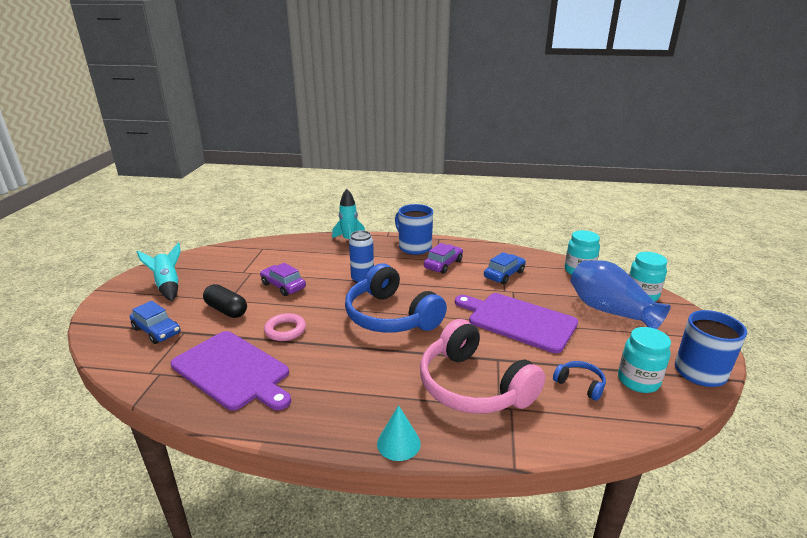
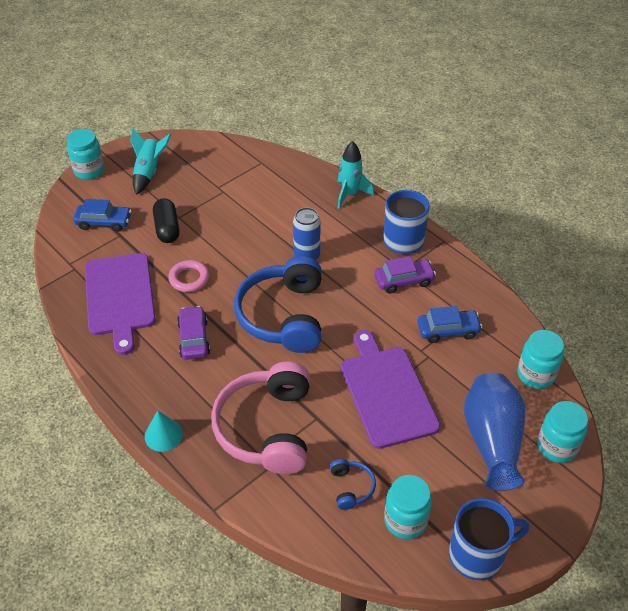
camera: 40 degrees right, 20 degrees up
(102, 306) = (89, 170): none -> turquoise jar
(157, 331) = (104, 222): blue car -> blue car turned 75 degrees counterclockwise
(283, 286) = (234, 225): purple car -> purple car (194, 338)

